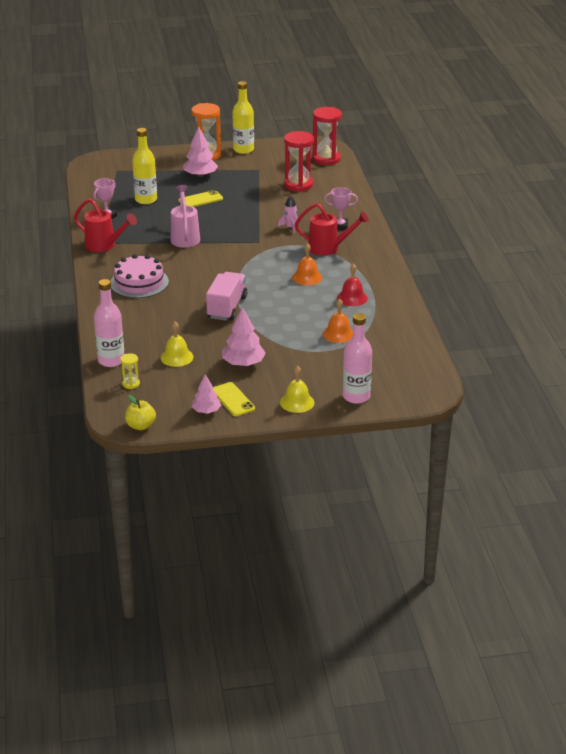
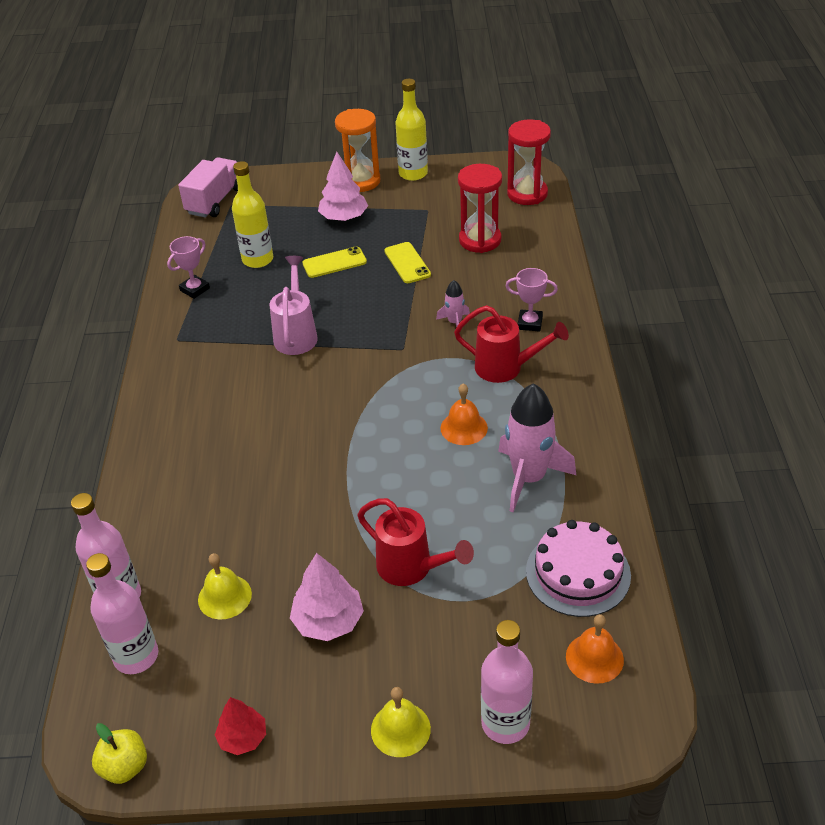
camera: 10 degrees right, 10 degrees up
(104, 246) = (176, 345): red watering can -> red watering can (411, 568)
(131, 384) = (136, 656): yellow hourglass -> pink bottle
(139, 282) = (207, 424): pink cake -> pink cake (578, 573)
(206, 411) = (243, 737): pink tree -> red tree
(227, 307) = (328, 487): pink truck -> pink truck (215, 201)
(233, 400) = (293, 712): yellow phone -> yellow phone (407, 263)
(338, 334) = (496, 561): orange bell -> orange bell (594, 658)
(352, 298) = (529, 478): red bell -> pink rocket

